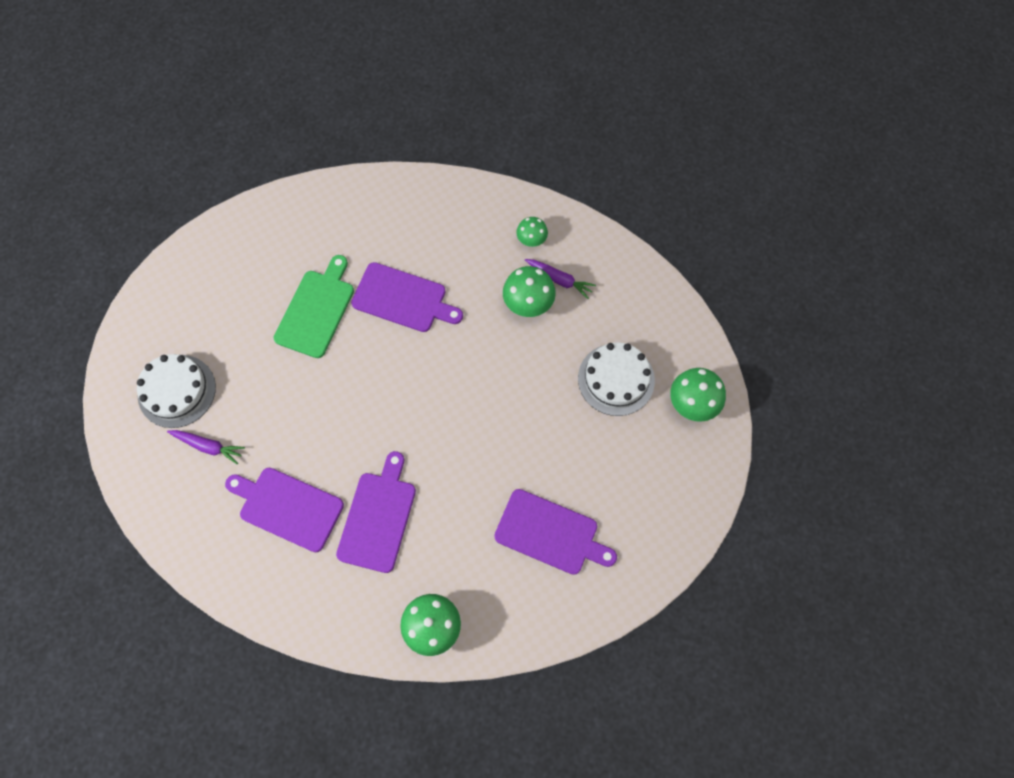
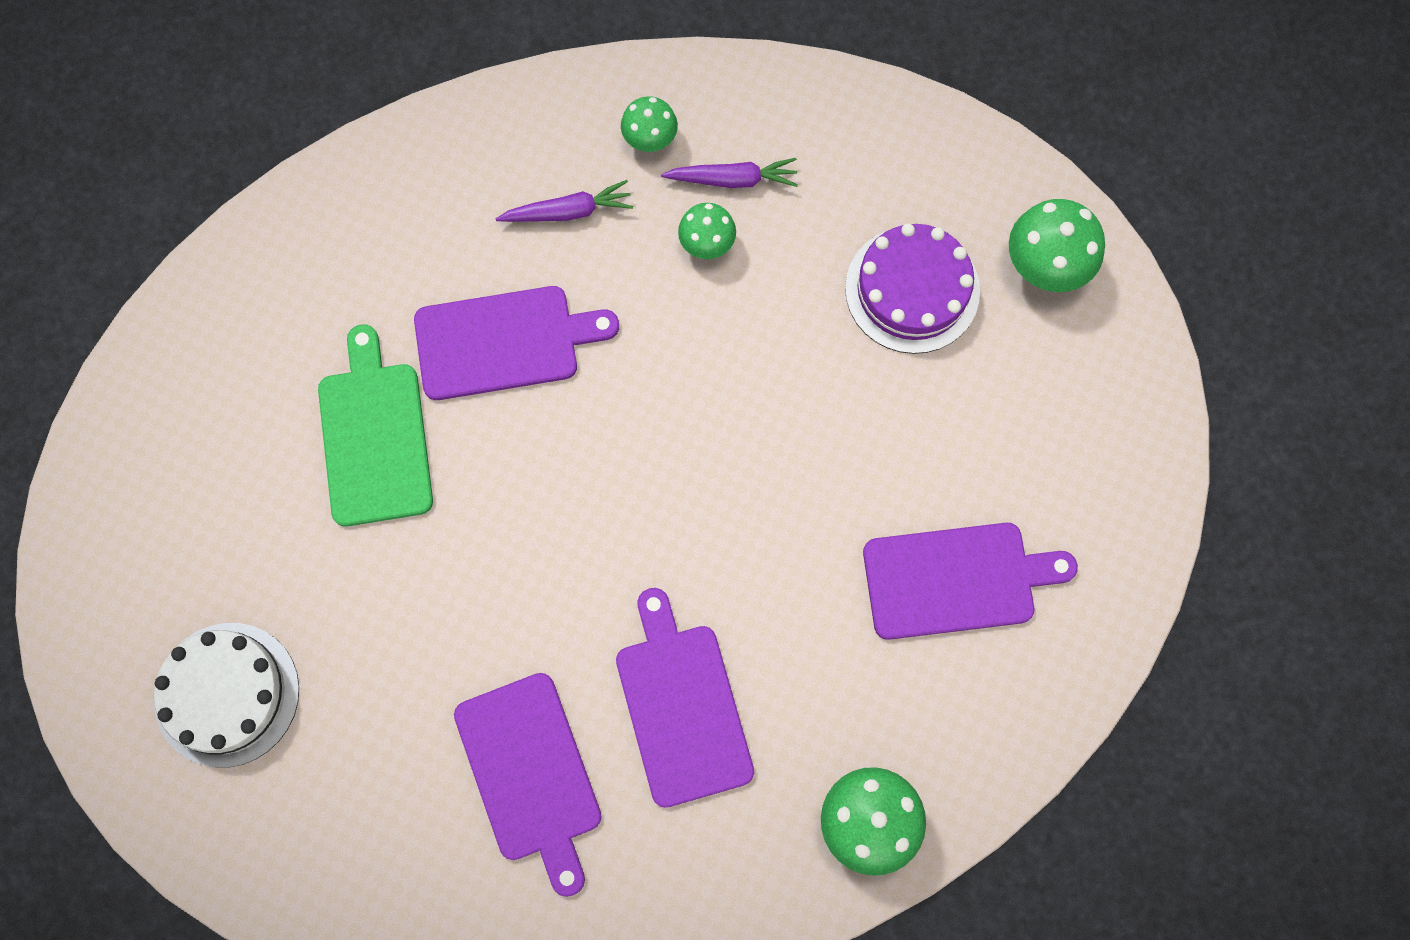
camera: 30 degrees left, 5 degrees up
(208, 446) = (338, 752): purple carrot -> purple carrot (568, 211)
(288, 507) = (530, 774): purple cutting board -> purple cutting board turned 105 degrees counterclockwise
(528, 303) = (707, 242): green mushroom -> green mushroom, size x0.62
(616, 379) = (912, 289): white cake -> purple cake

